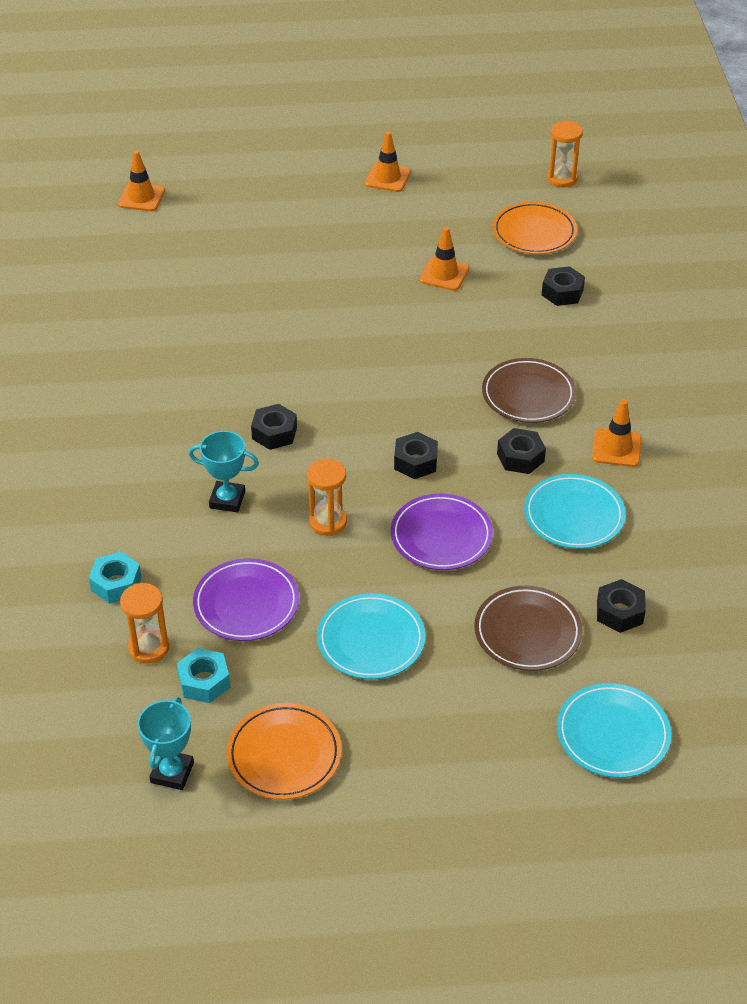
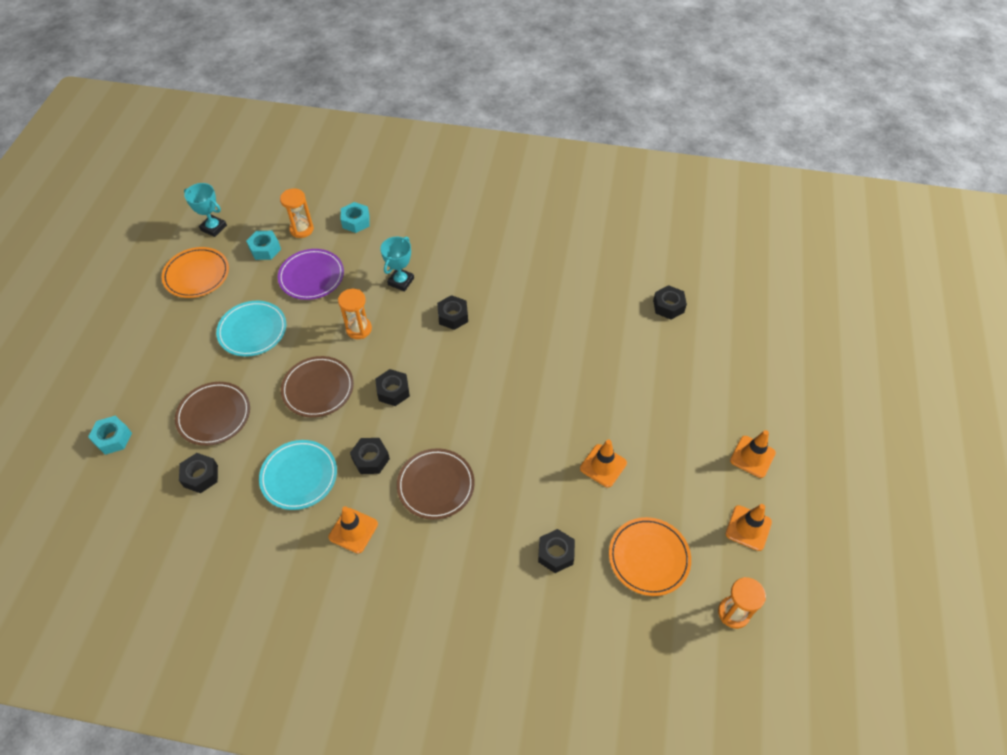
camera: 105 degrees right, 10 degrees up
(141, 197) = (745, 281): orange traffic cone -> orange traffic cone (748, 528)
(199, 251) = (668, 306): none -> black nut
(441, 536) = (318, 389): purple plate -> brown plate
(612, 734) = (113, 438): turquoise plate -> turquoise nut

